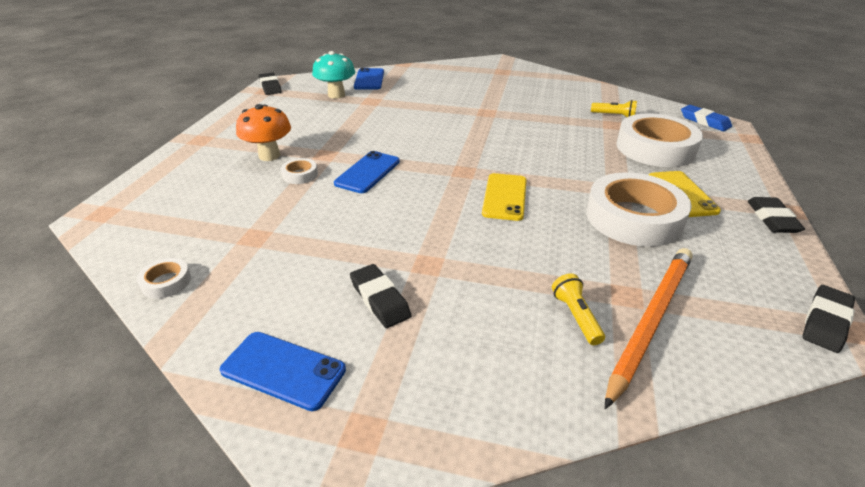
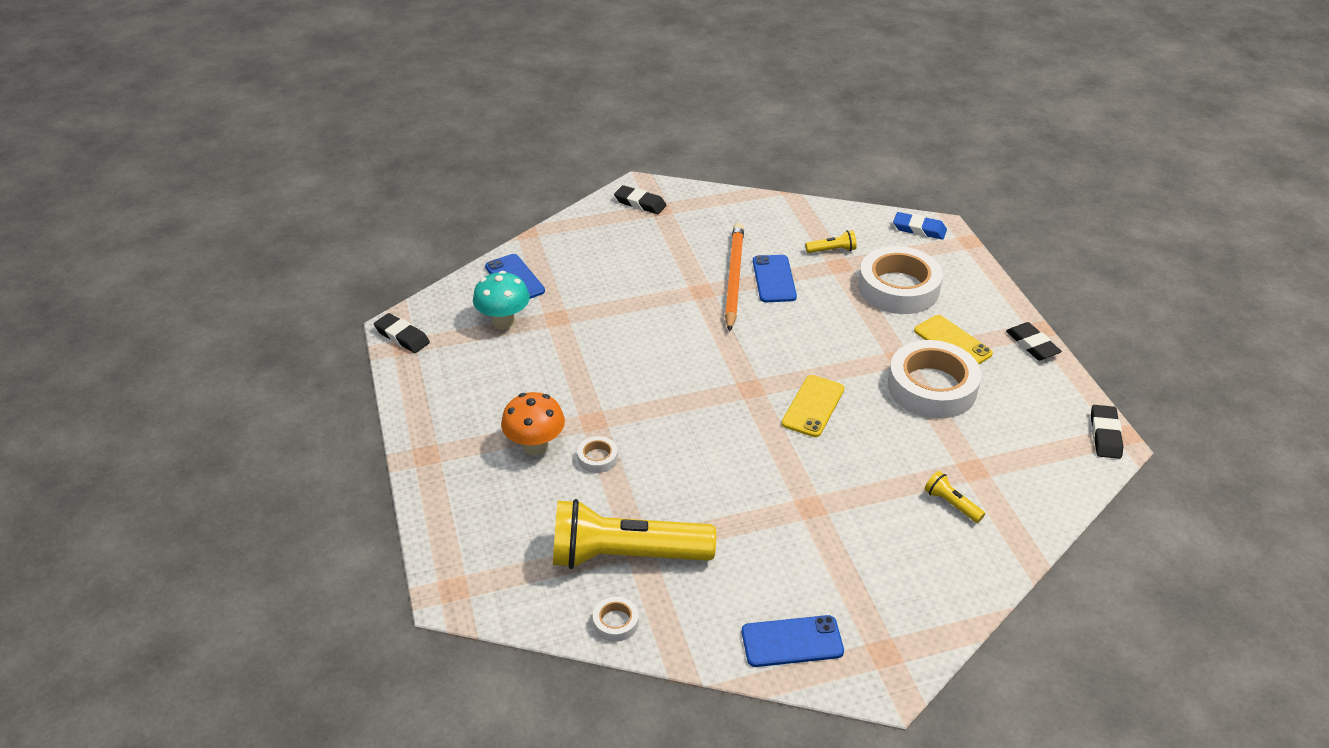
camera: 30 degrees left, 5 degrees up
(237, 239) = (625, 556): none -> yellow flashlight
(367, 172) = (661, 427): blue phone -> blue phone (774, 279)
(380, 299) = (804, 555): black eraser -> black eraser (640, 203)
(505, 197) = (813, 406): yellow phone -> yellow phone turned 45 degrees clockwise
(650, 320) = (1000, 484): orange pencil -> orange pencil (733, 278)

